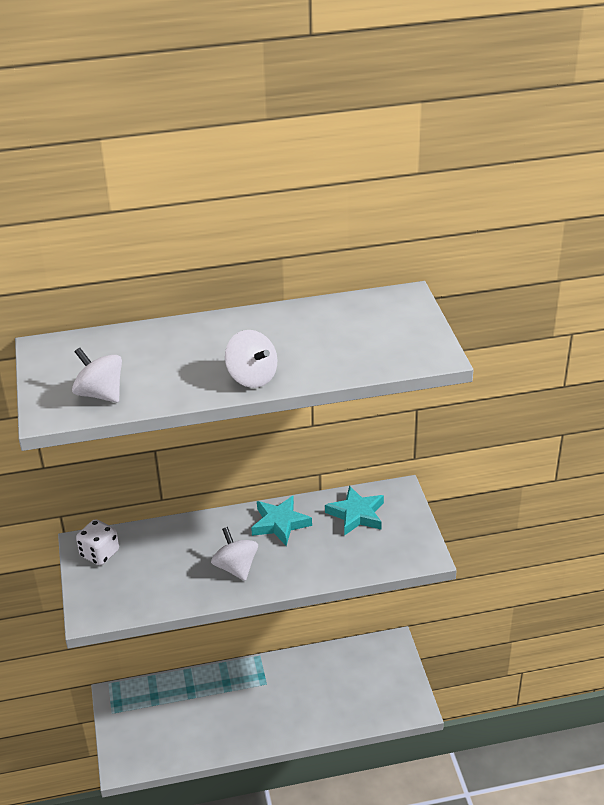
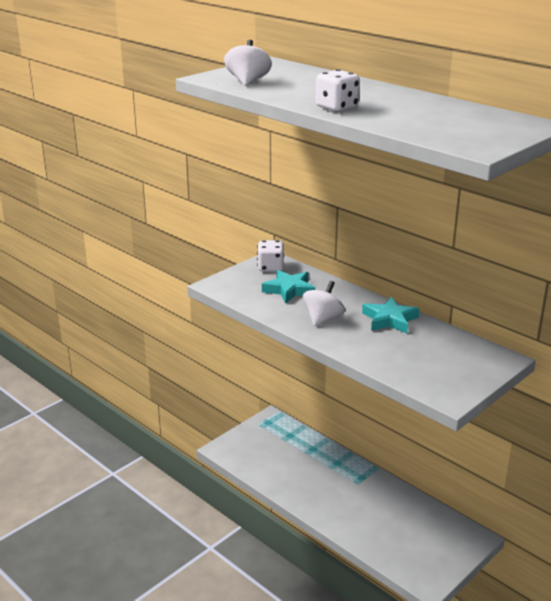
camera: 55 degrees right, 10 degrees down
(252, 377) = (337, 108): white spinning top -> white dice
(356, 514) = (447, 348): turquoise star -> turquoise star (289, 290)

